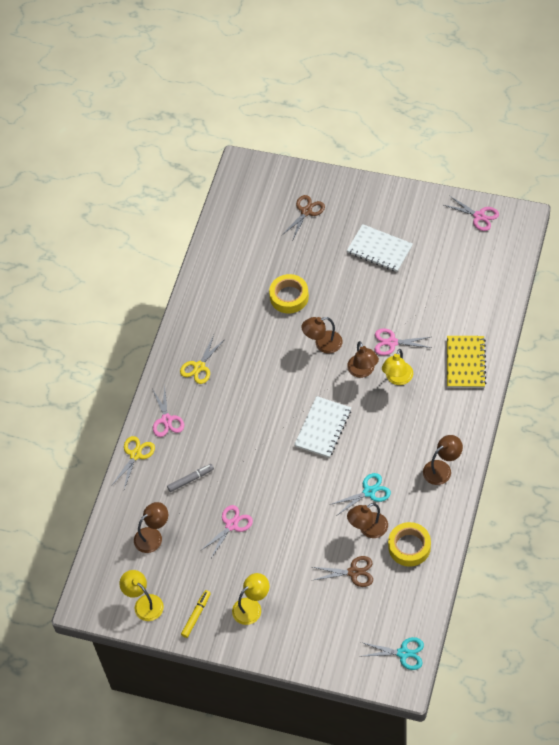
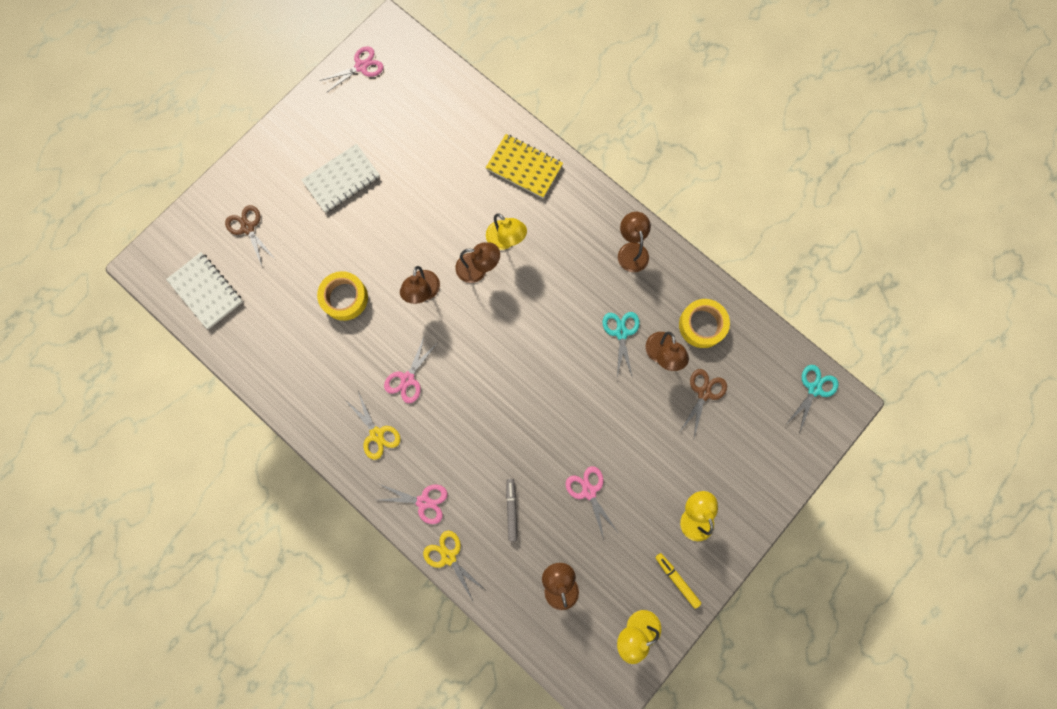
camera: 70 degrees left, 20 degrees up
(323, 428) = (523, 341): white notebook -> white notebook (206, 291)
(392, 342) = (461, 223): pink scissors -> pink scissors (408, 379)

